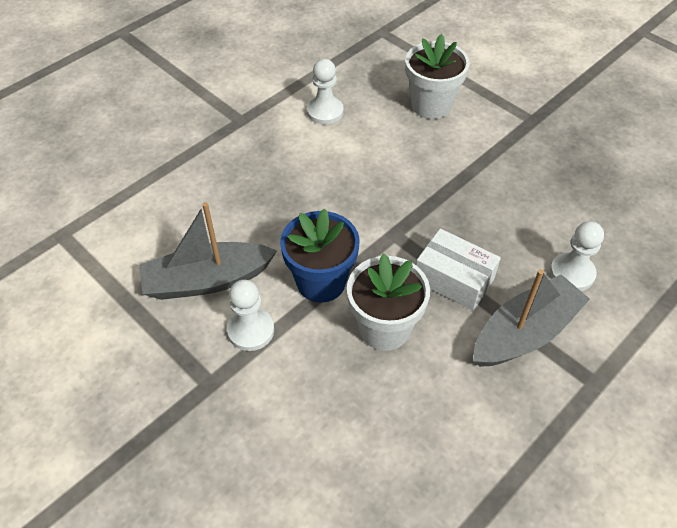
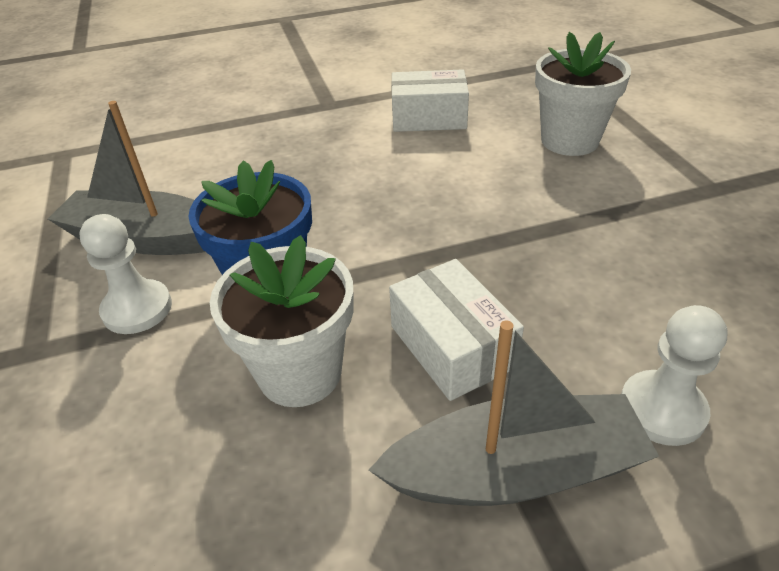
camera: 30 degrees right, 10 degrees down
(325, 112) = (429, 118): white pawn -> white box

